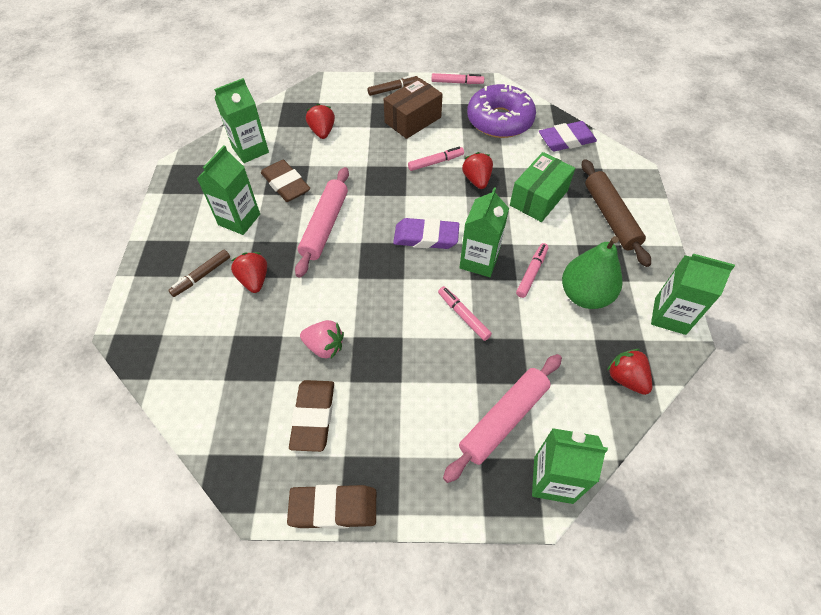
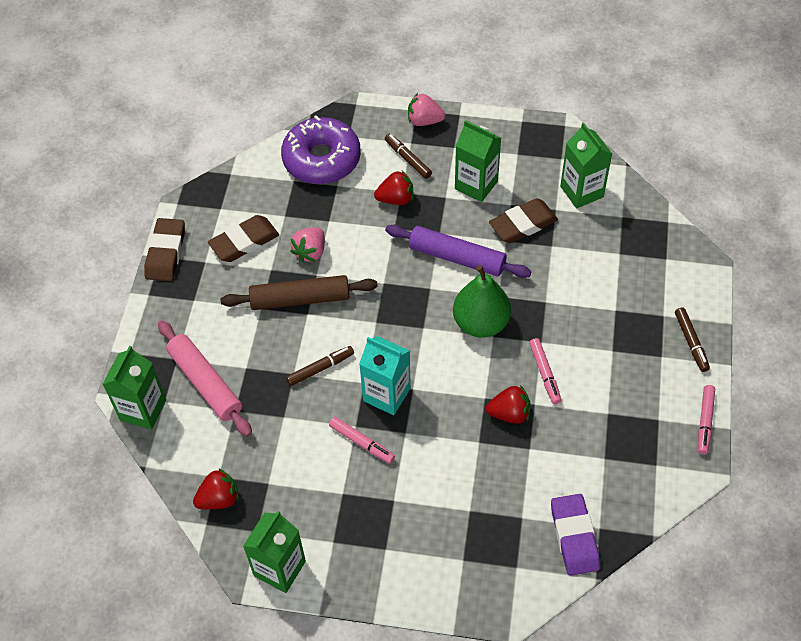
camera: 100 degrees right, 0 degrees up
(150, 267) = (424, 121): none -> pink strawberry
(313, 417) = (244, 242): brown eraser -> brown eraser turned 45 degrees counterclockwise
(322, 131) = (609, 260): red strawberry -> none
(325, 226) = (457, 257): pink rolling pin -> purple rolling pin
(413, 120) = (626, 358): brown box -> none
(426, 237) = (428, 348): purple eraser -> none
(463, 316) = (320, 368): pink marker -> brown marker
(479, 261) = (387, 394): green carton -> turquoise carton
(499, 120) = (619, 461): purple donut -> purple donut (321, 159)
(538, 198) = (471, 476): green box -> none
(584, 295) = (323, 488): green pear -> green pear (481, 323)
(610, 217) = (430, 551): brown rolling pin -> brown rolling pin (300, 299)

